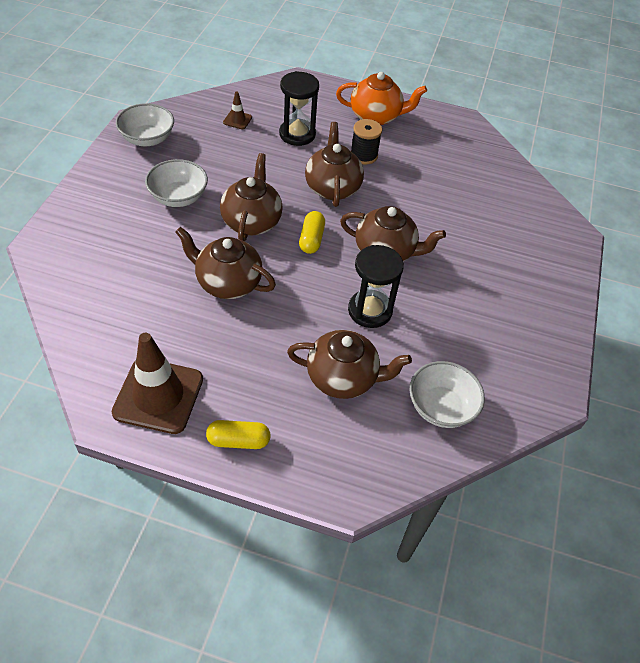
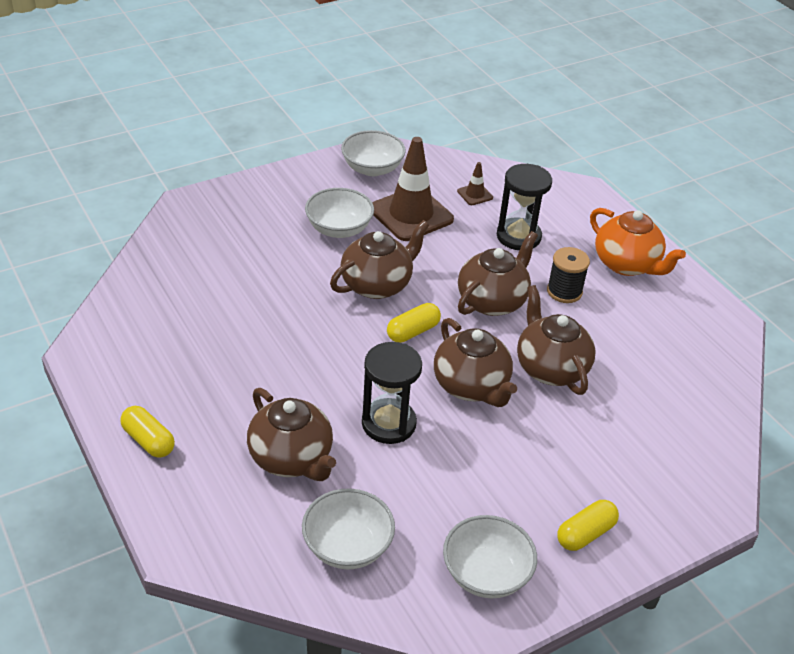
camera: 45 degrees right, 10 degrees down
(158, 395) = (134, 365): brown traffic cone -> brown traffic cone (411, 214)
(227, 283) = (293, 319): brown teapot -> brown teapot (550, 368)
(525, 361) = (486, 574): none -> white bowl
(540, 298) = (585, 534): none -> yellow capsule

